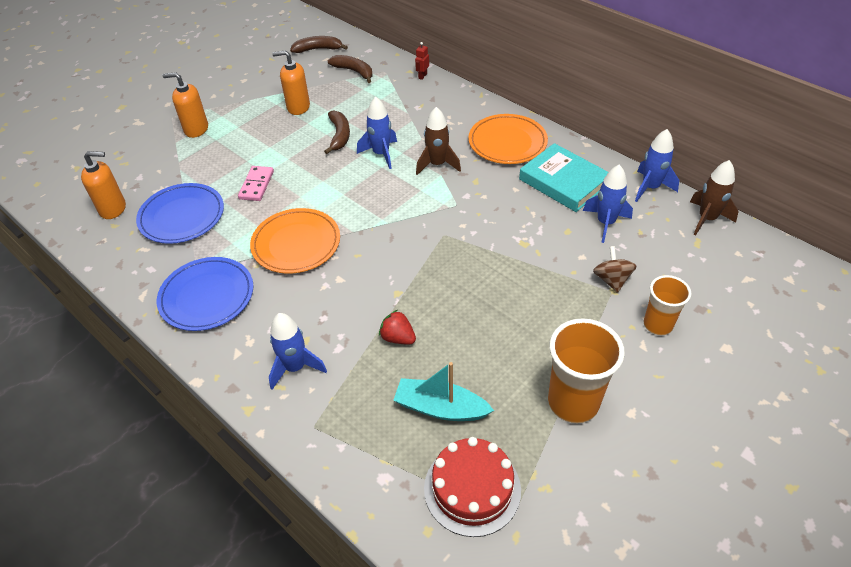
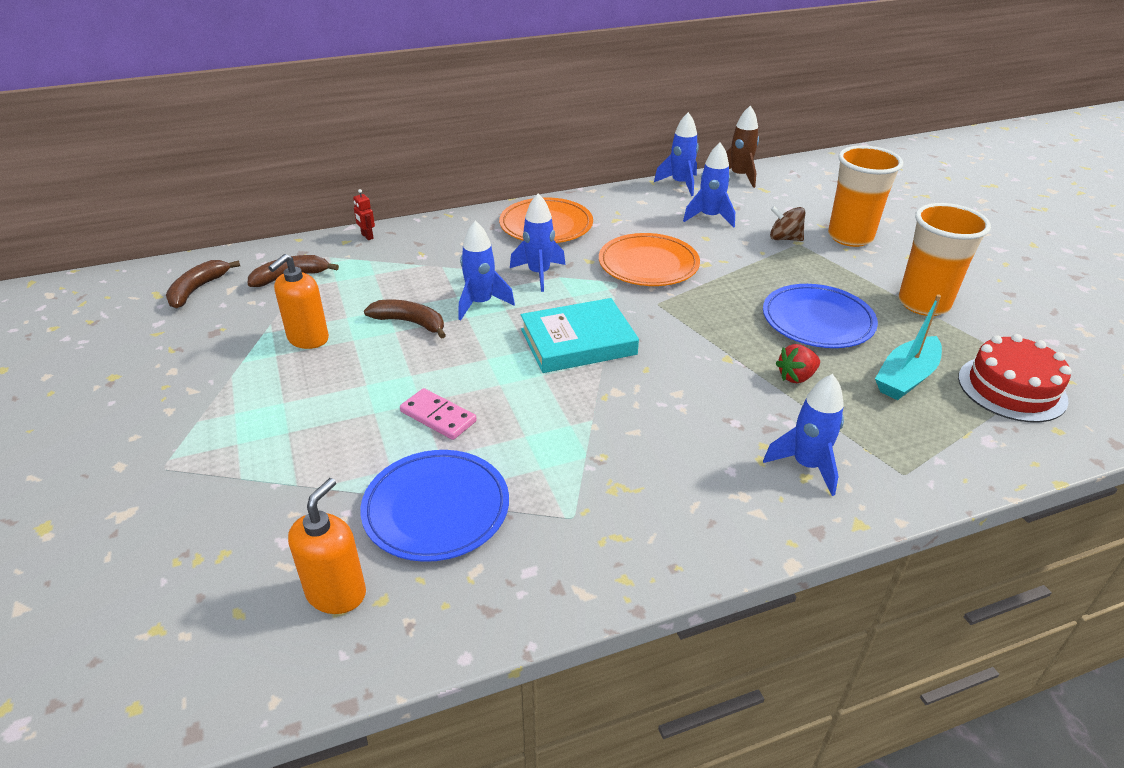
camera: 65 degrees left, 10 degrees down
(196, 129) = (234, 447): orange soap dispenser -> none
(207, 296) = (633, 518): blue plate -> blue plate (817, 321)
(296, 244) = (589, 411): orange plate -> orange plate (648, 264)
(437, 164) = (539, 274): brown rocket -> blue rocket
(563, 182) = (635, 217): turquoise book -> turquoise book (578, 342)
(658, 325) = (850, 237): orange cup -> orange cup, size x1.61

